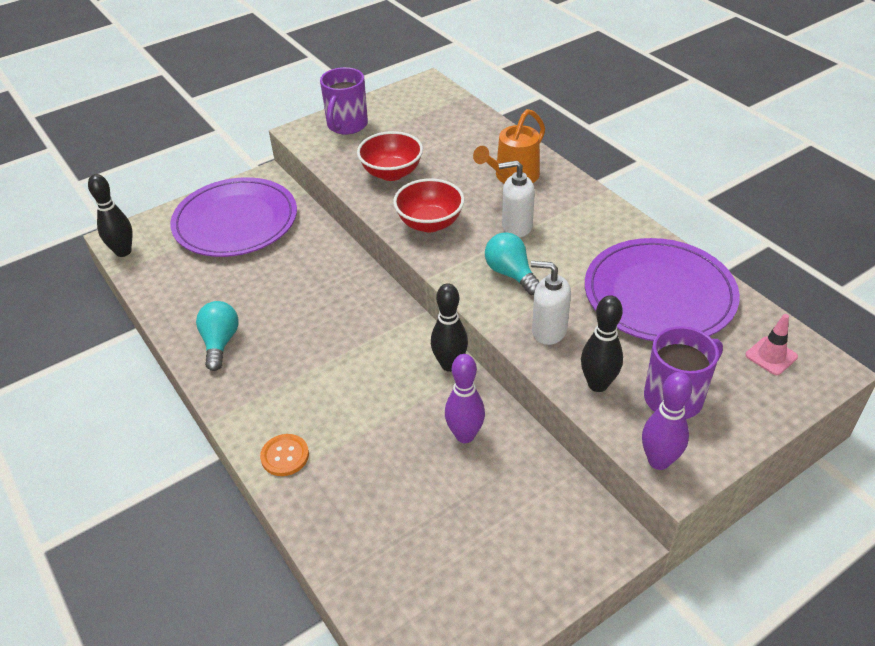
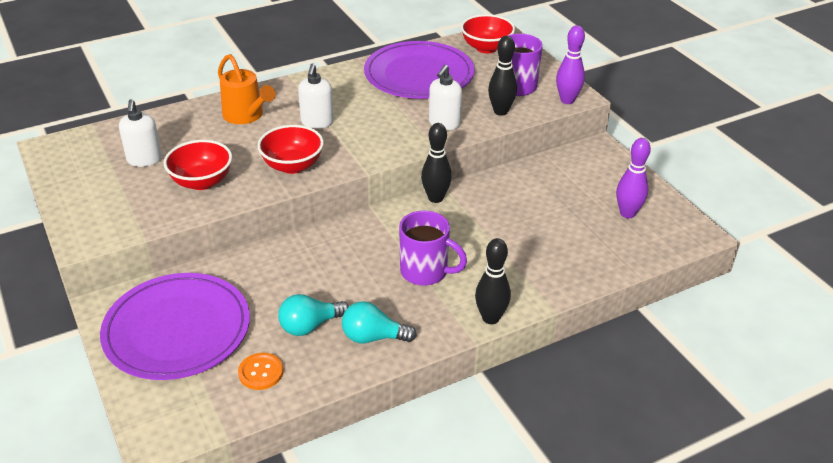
camera: 85 degrees left, 5 degrees down
(123, 252) = (188, 431): black bowling pin -> black bowling pin (490, 318)
(285, 456) = (519, 293): orange button -> orange button (261, 372)
(346, 125) = (93, 206): purple mug -> purple mug (425, 272)
(420, 134) = (144, 160): none -> white soap dispenser
(465, 435) = (509, 198): purple bowling pin -> purple bowling pin (627, 213)
(511, 274) = (376, 132): turquoise light bulb -> turquoise light bulb (310, 326)
(771, 356) = (486, 48): pink traffic cone -> red bowl

